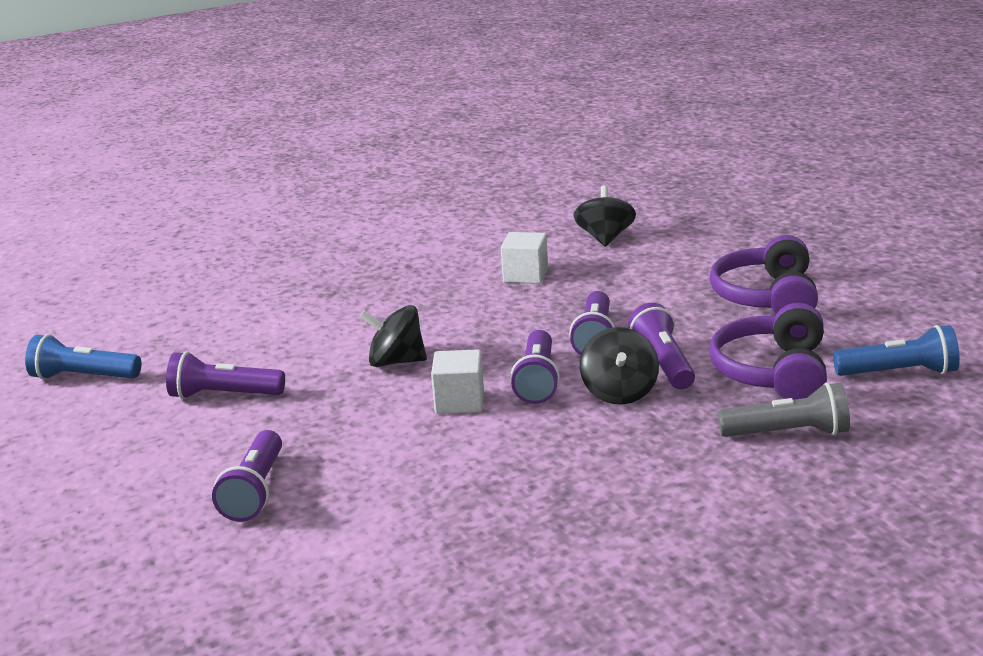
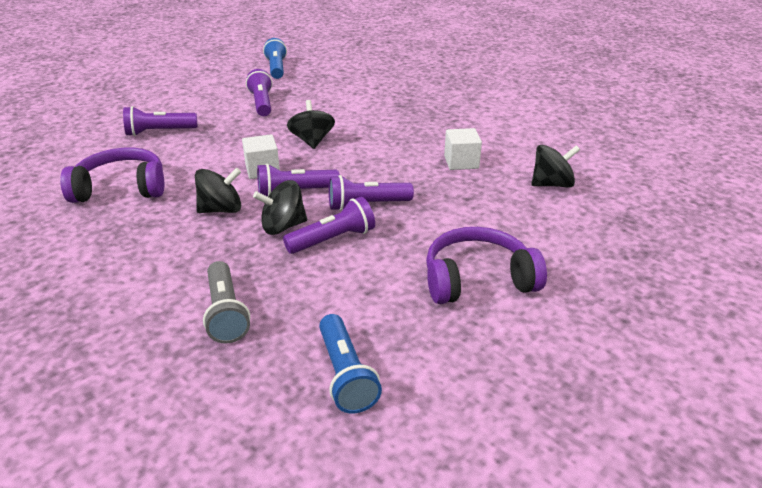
camera: 70 degrees right, 10 degrees up
(555, 434) = (221, 209): none -> black spinning top
(773, 372) = (329, 296): purple headphones -> purple headphones (121, 188)

